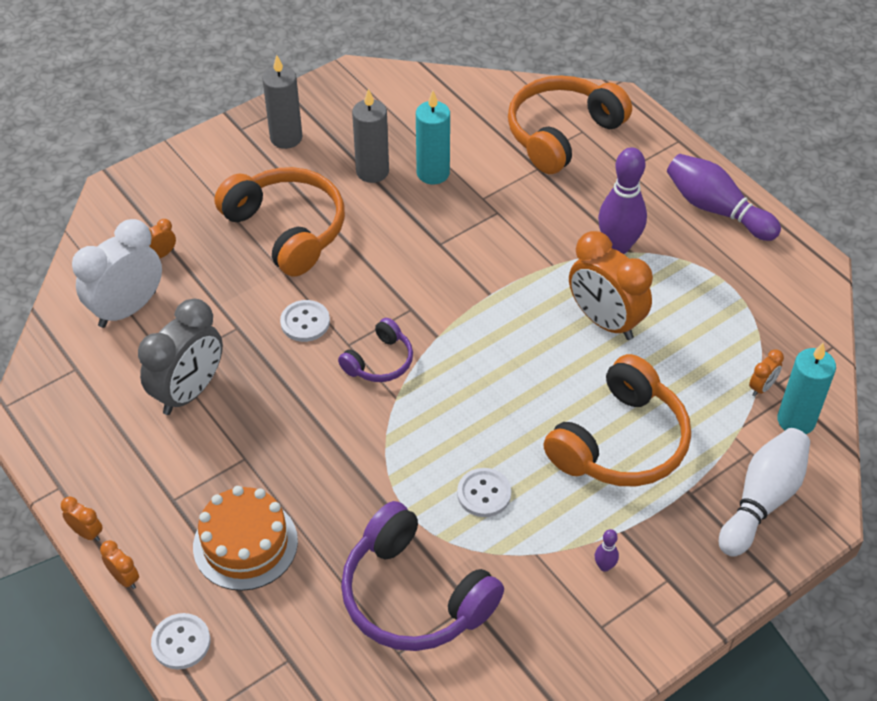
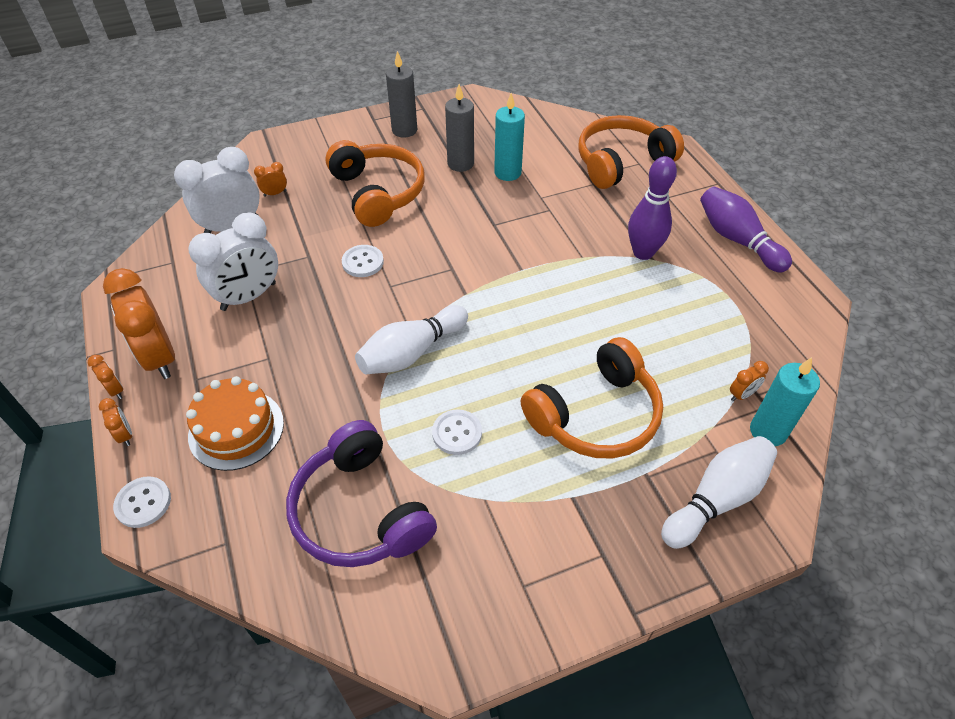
camera: 15 degrees right, 0 degrees up
(189, 392) = (249, 296): grey clock -> white clock
(380, 361) = (410, 304): purple headphones -> none
(403, 417) = (411, 352): none -> white bowling pin
(604, 566) = (545, 526): purple bowling pin -> none
(605, 321) = (613, 310): orange clock -> orange clock (159, 357)

